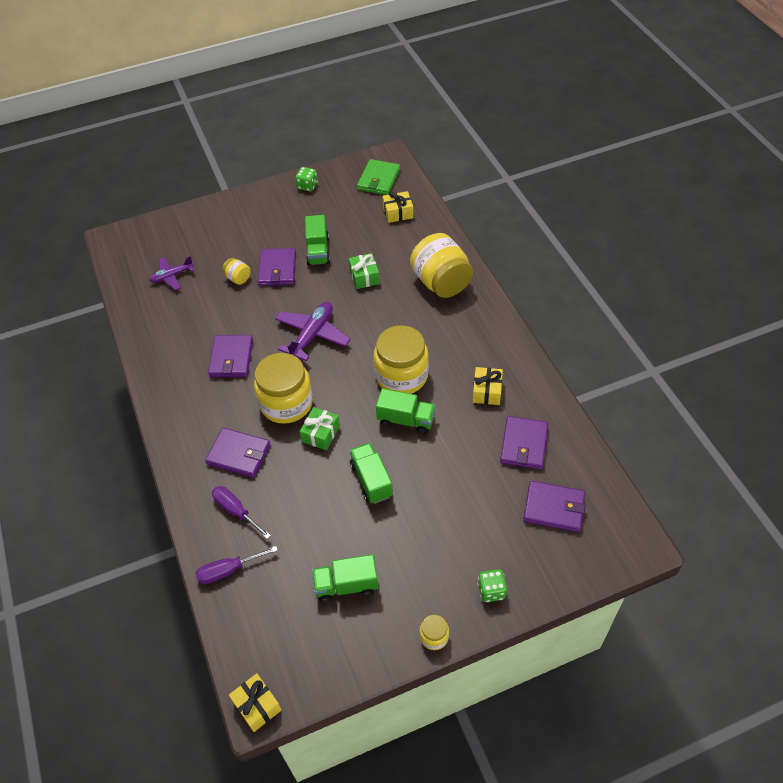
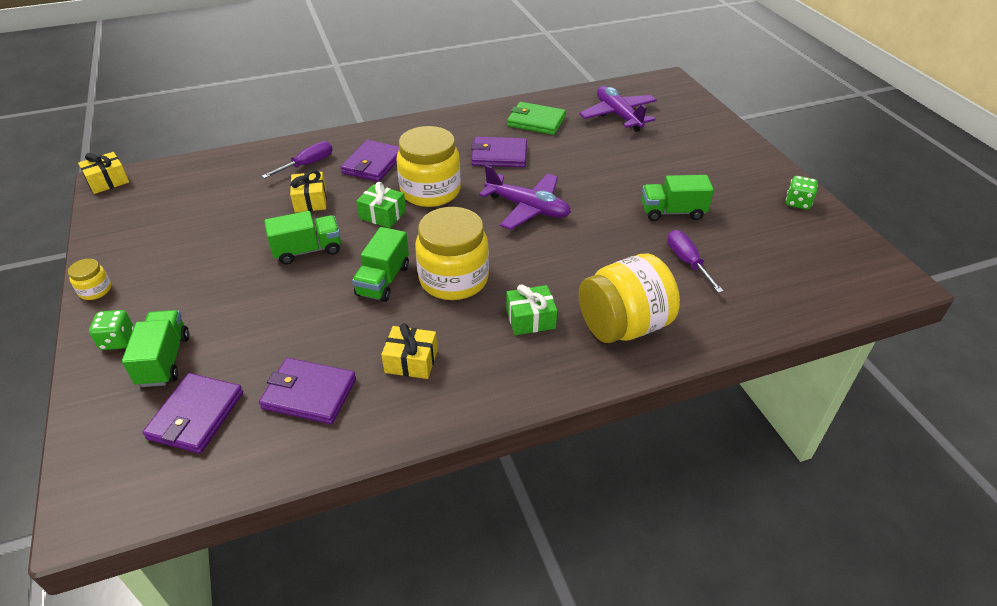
camera: 90 degrees right, 10 degrees down
(172, 276) = (618, 115): purple plane -> purple plane, size x1.59
(228, 570) = (246, 162): purple screwdriver -> purple screwdriver (687, 262)
(238, 278) = (618, 155): yellow jar -> none
(277, 269) = (636, 182): purple wallet -> none
(346, 585) = (190, 231): green truck -> green truck (164, 360)
(364, 277) = (629, 251): green gift -> green gift (530, 319)
(378, 179) = (837, 269): green wallet -> green wallet (536, 121)
(398, 213) = (767, 286): yellow gift -> yellow gift (310, 201)

